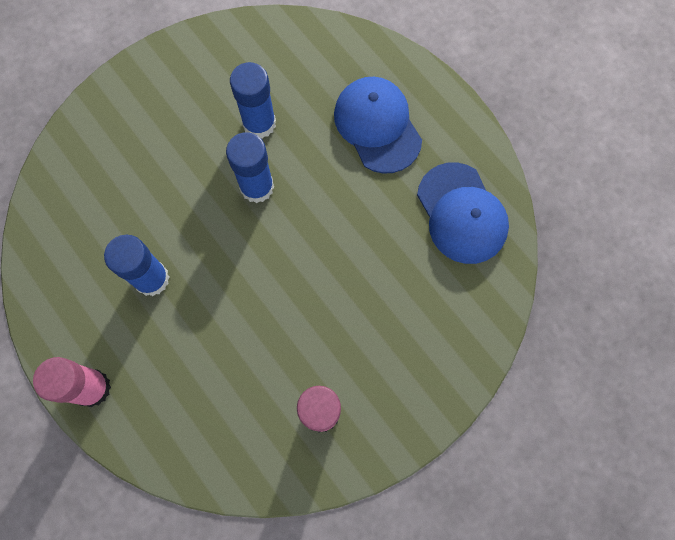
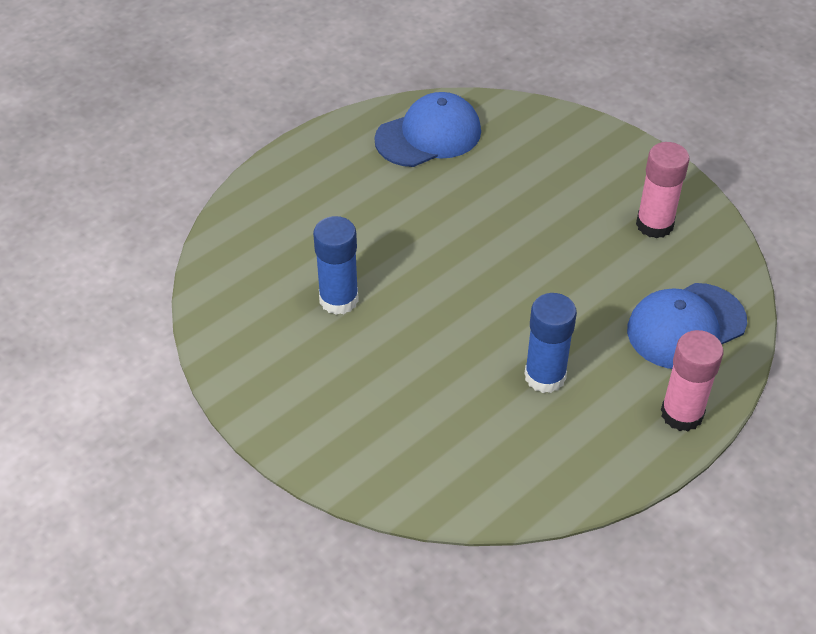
camera: 95 degrees left, 25 degrees down
(257, 187) = (419, 294): blue glue stick -> none
(377, 126) = (334, 201): blue cap -> blue cap (685, 326)

